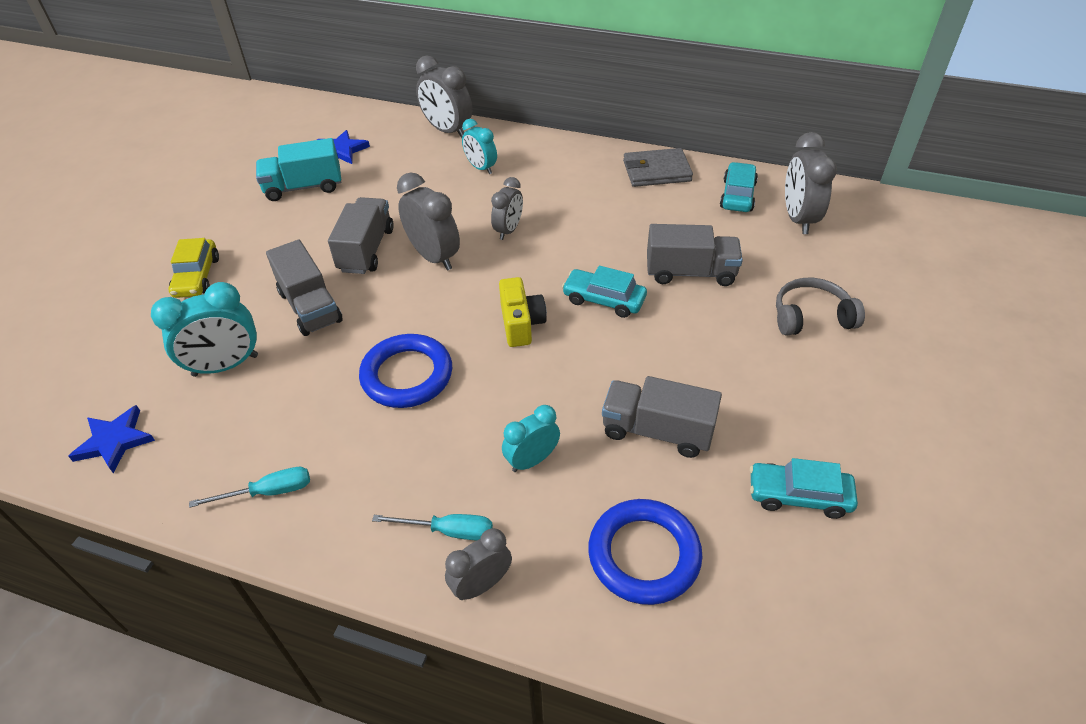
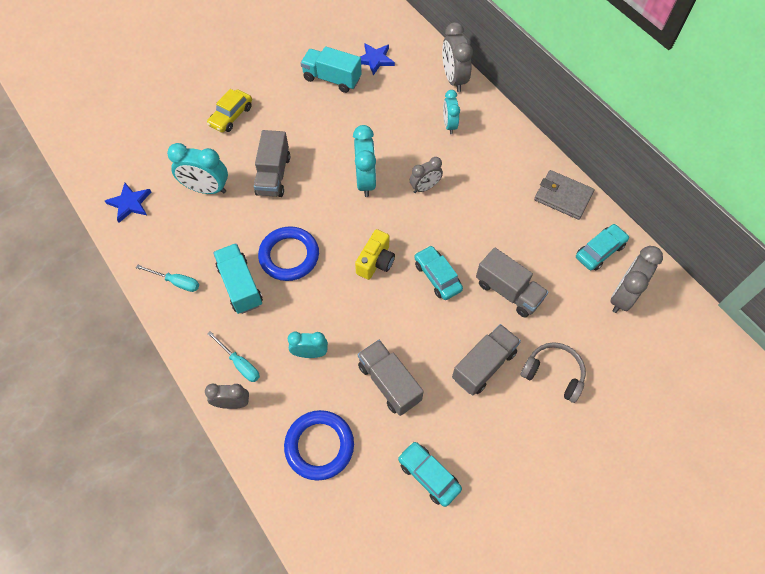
camera: 35 degrees right, 15 degrees up
(366, 250) = (332, 152): grey truck -> grey truck (483, 365)
(368, 443) = (240, 285): none -> turquoise truck
(434, 257) = (365, 181): grey clock -> turquoise clock

